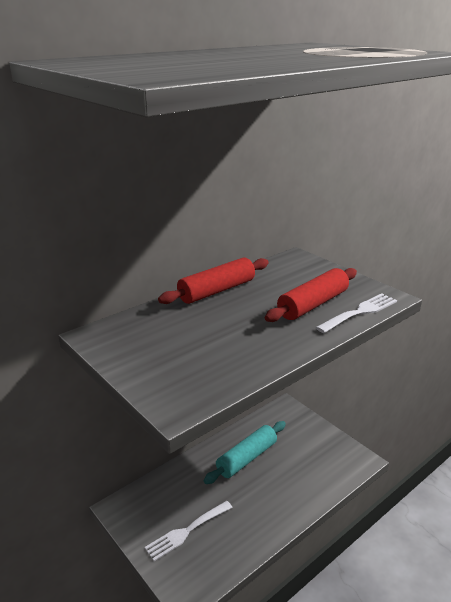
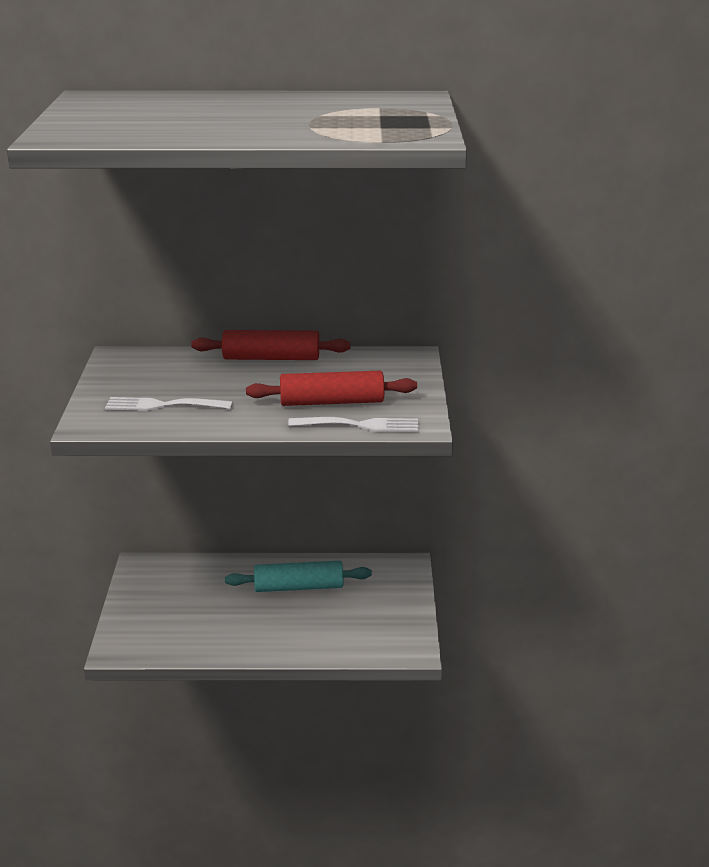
camera: 40 degrees right, 0 degrees up
(186, 531) = (169, 611): white fork -> white fork (162, 405)

